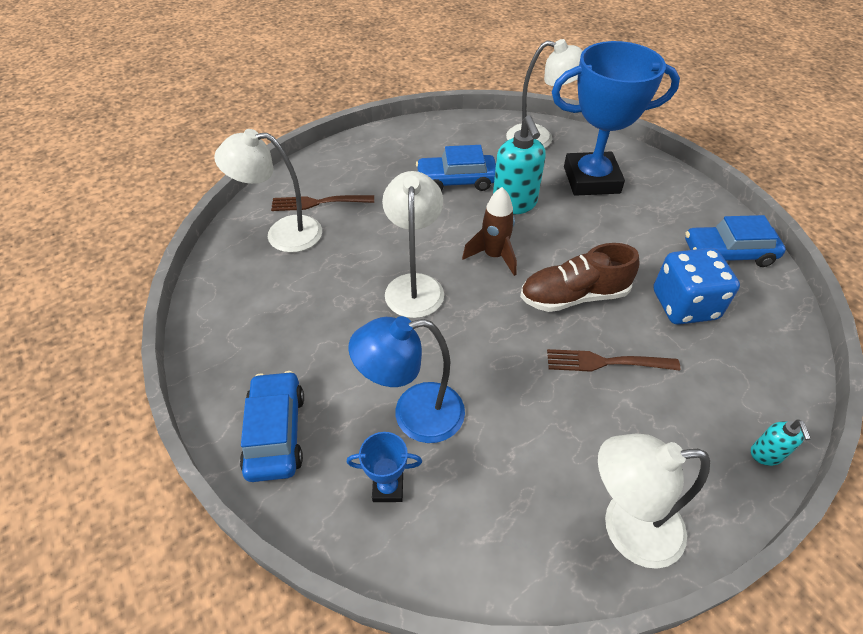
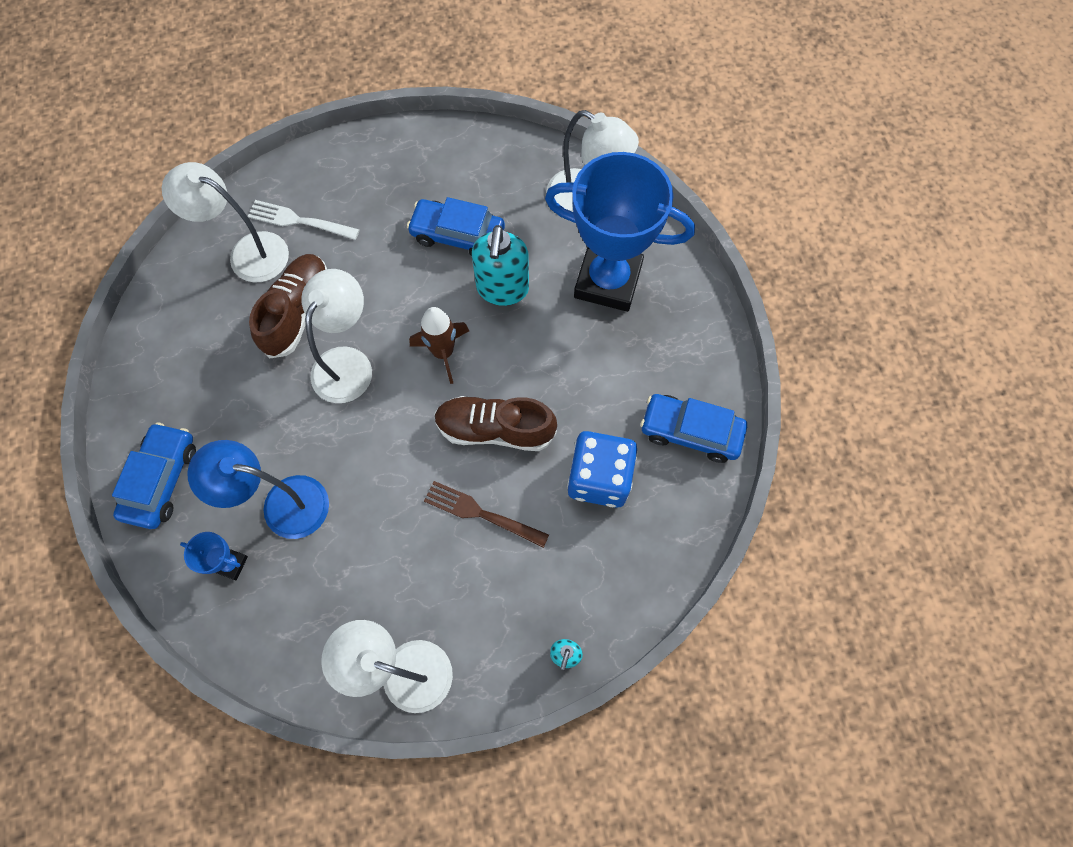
camera: 20 degrees right, 20 degrees up
(318, 203) = (299, 221): brown fork -> white fork
(349, 262) = (297, 312): none -> brown shoe

